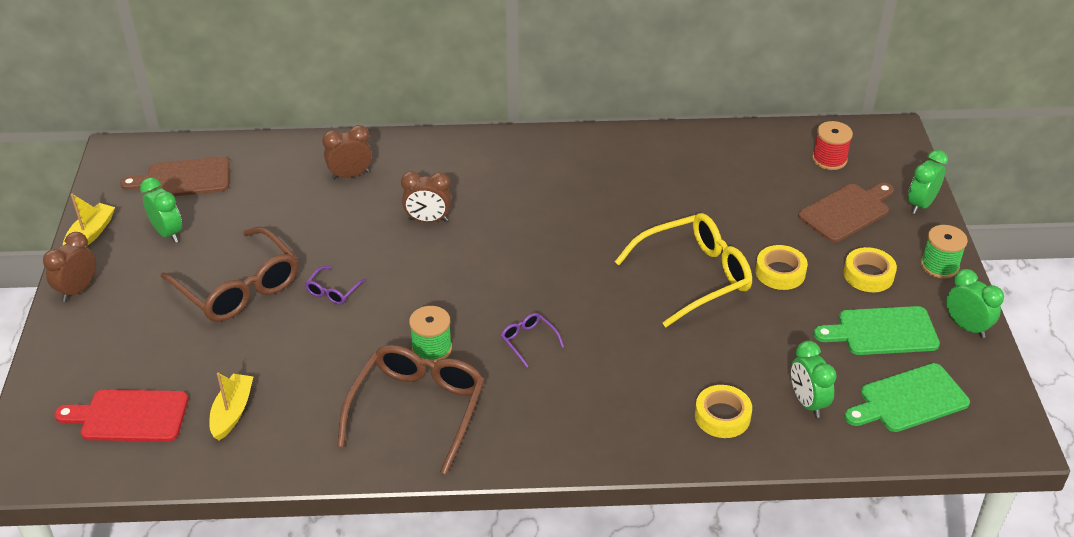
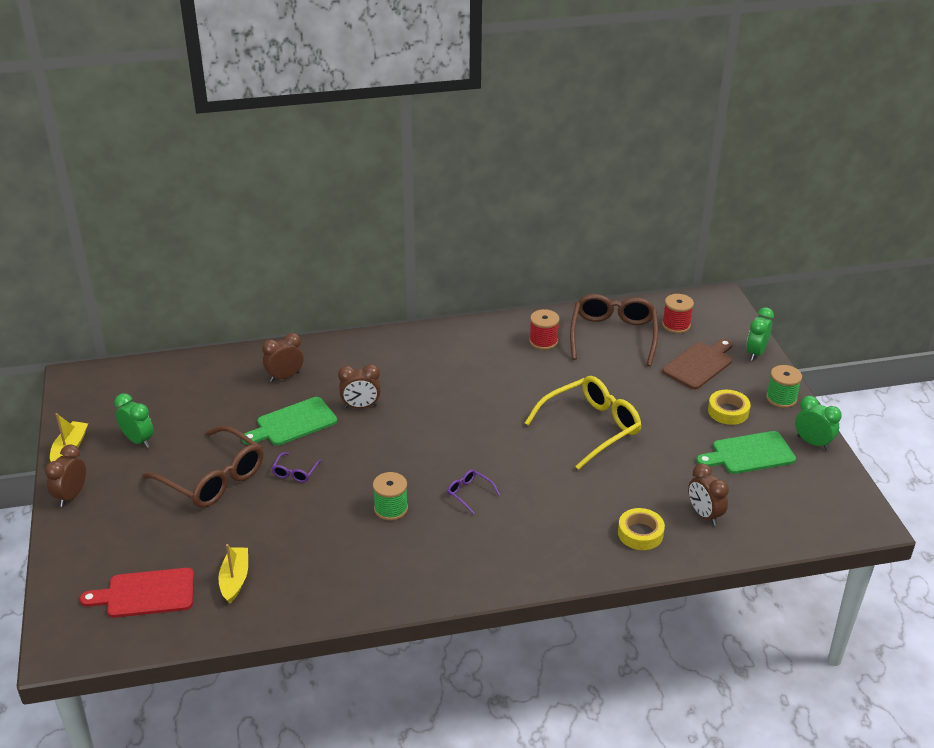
camera: 10 degrees left, 5 degrees down
(183, 179) = (140, 394): brown cutting board -> none
(418, 409) = (392, 558): brown glasses -> brown glasses (613, 335)
(662, 163) = (543, 341): none -> red spool
(780, 272) = (658, 417): yellow tape -> none
(807, 402) = (704, 515): green clock -> brown clock
(909, 400) = (782, 503): green cutting board -> green cutting board (293, 423)

